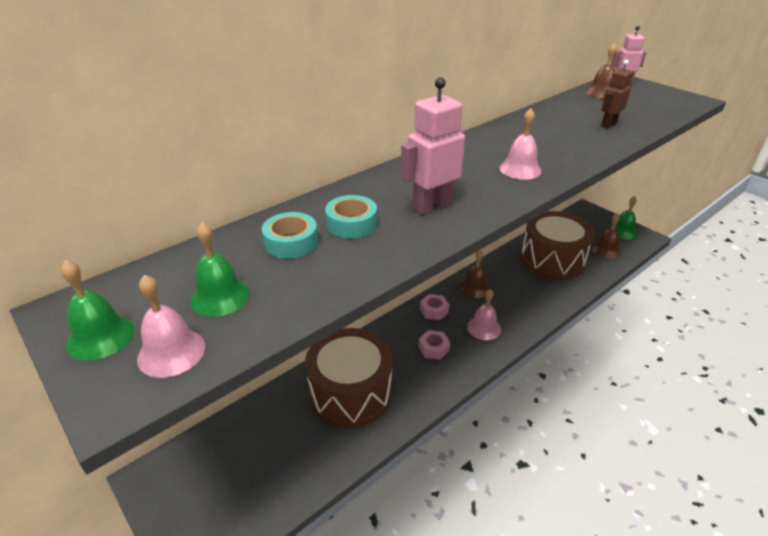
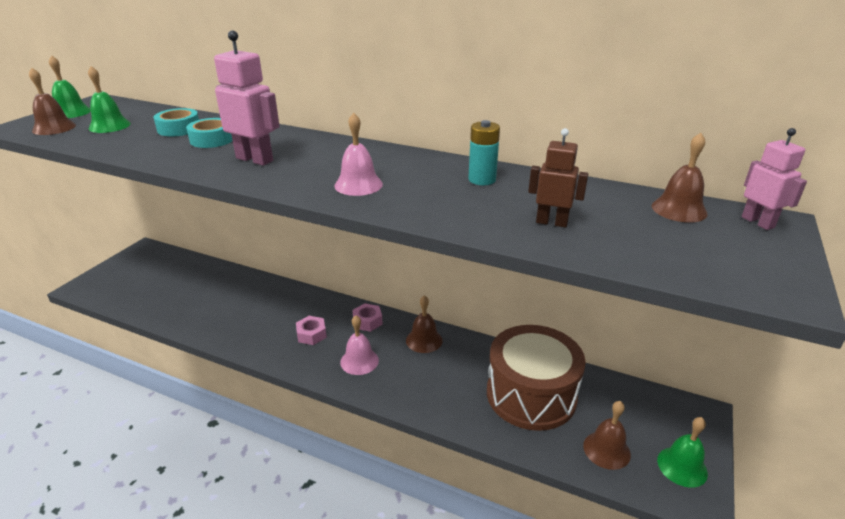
camera: 65 degrees right, 5 degrees down
(171, 352) = (54, 128): pink bell -> brown bell
(350, 392) = (239, 303): brown drum -> none
(534, 128) = (482, 180): none -> turquoise battery

